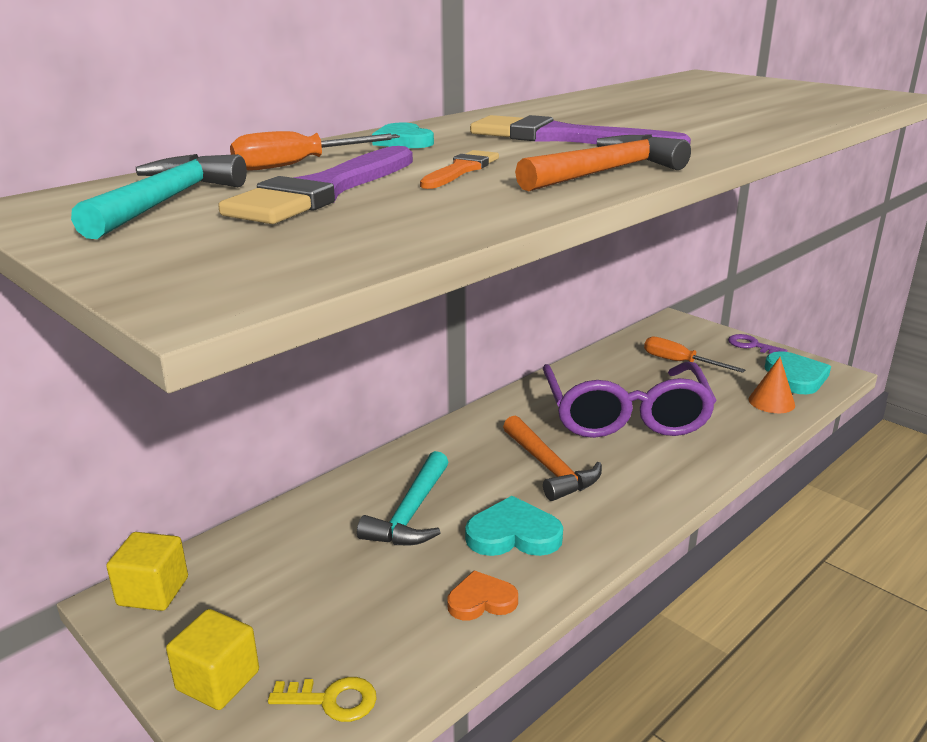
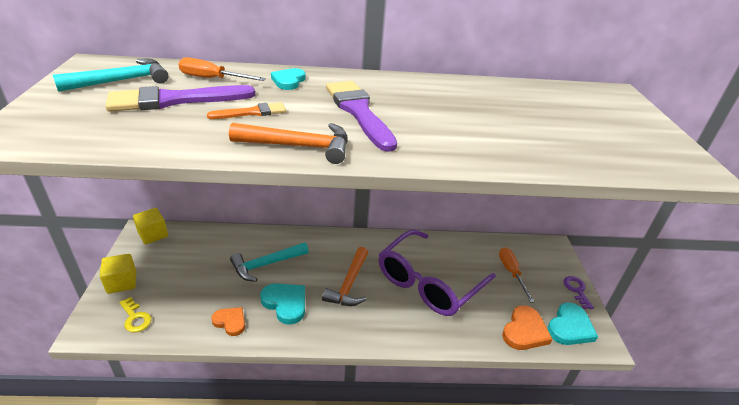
camera: 40 degrees right, 10 degrees up
(771, 402) = (524, 331): orange cone -> orange heart

